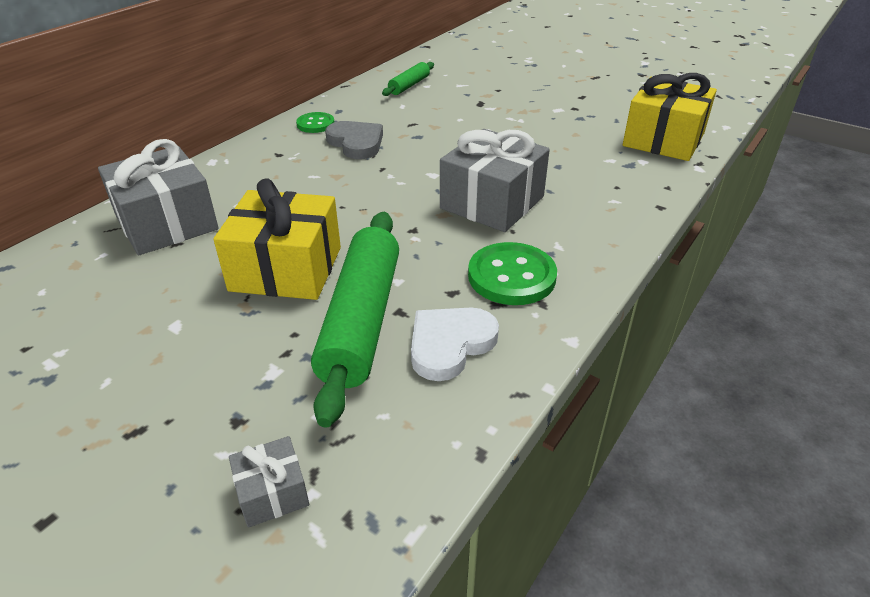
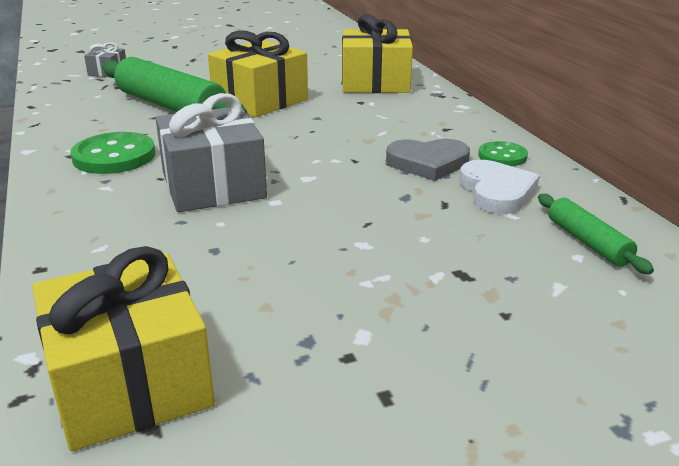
camera: 125 degrees right, 10 degrees down
(167, 223) = (375, 82): grey gift -> yellow gift
(450, 344) = (103, 120): white heart -> white heart (496, 191)

